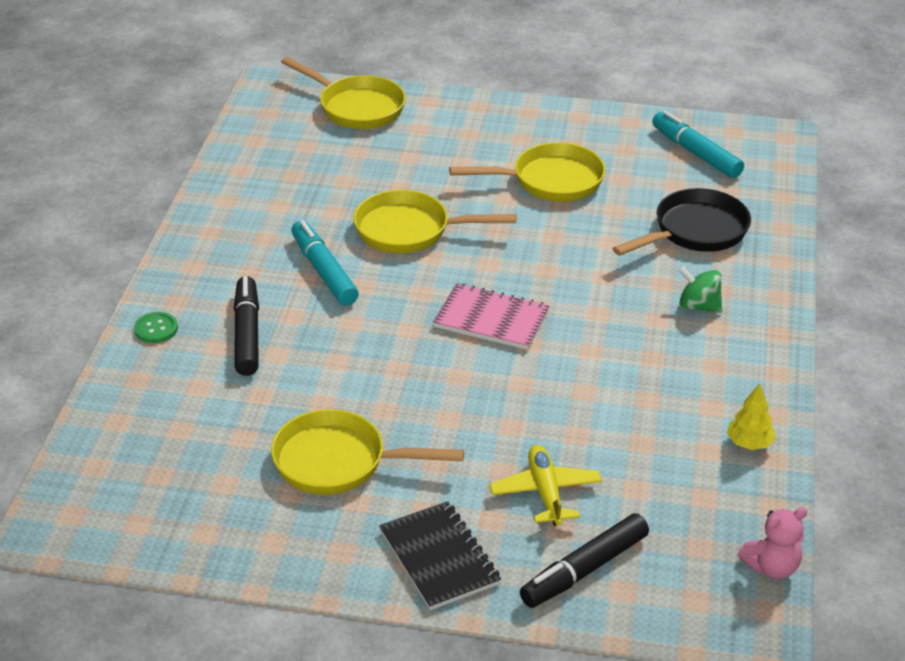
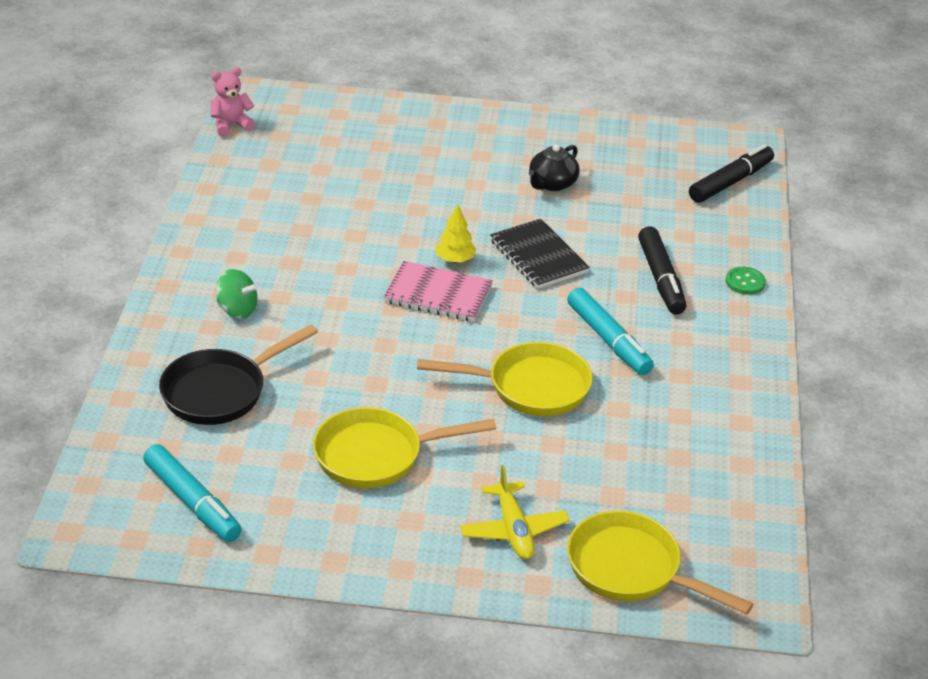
camera: 175 degrees right, 0 degrees up
(338, 462) = (552, 184): yellow pan -> black teapot
(439, 558) = (466, 129): black notebook -> black notebook (538, 256)
(545, 493) = (390, 166): yellow plane -> yellow plane (513, 529)
(584, 570) = (364, 123): black marker -> black marker (730, 182)
(749, 443) = (223, 198): yellow tree -> yellow tree (455, 260)

